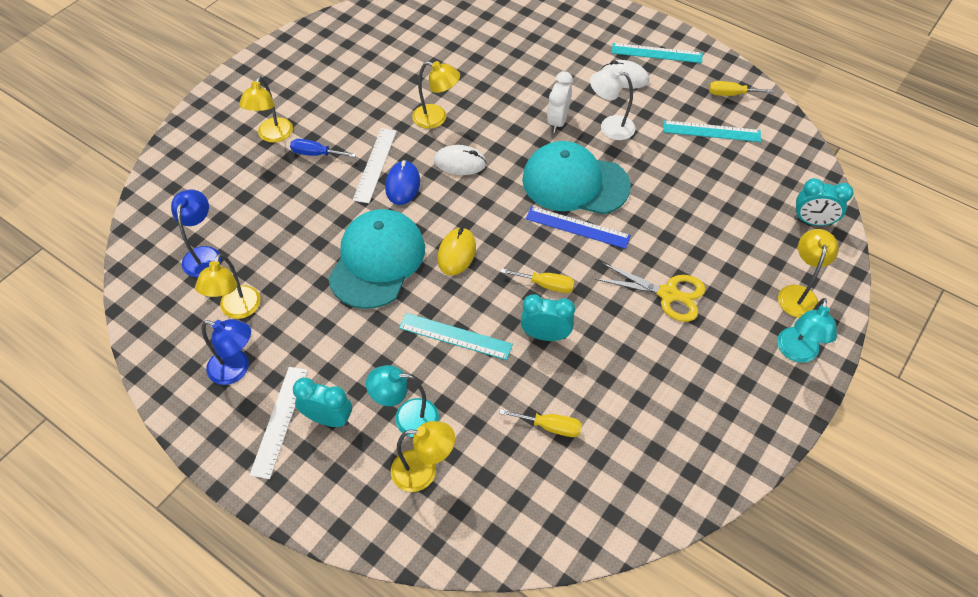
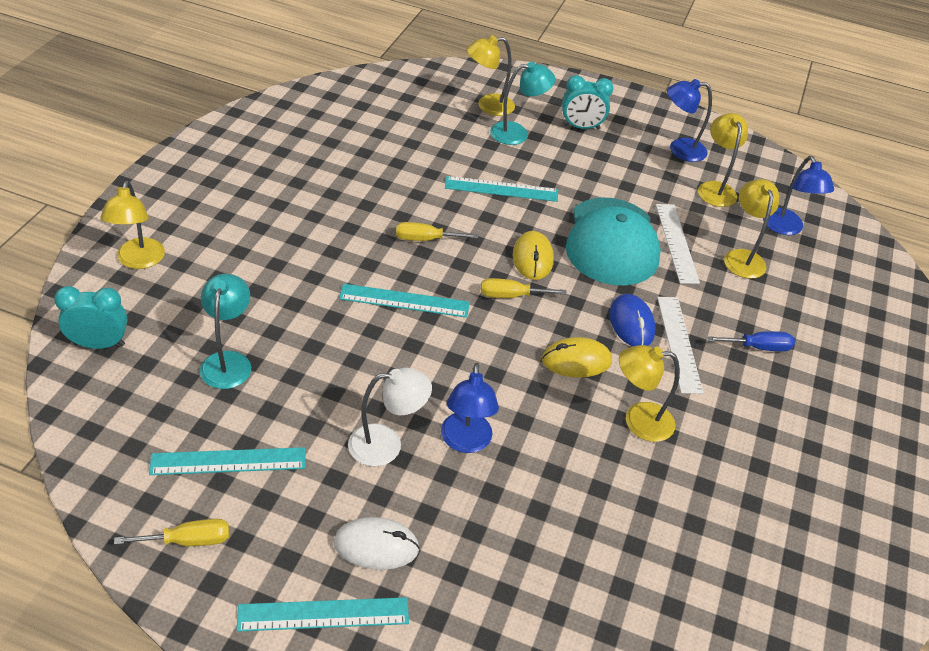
camera: 160 degrees right, 10 degrees down
(272, 136) = (828, 363): yellow lamp -> yellow lamp (742, 257)
(279, 421) = (619, 123): white ruler -> white ruler (676, 243)
(460, 162) = (576, 361): white mouse -> yellow mouse
(545, 335) = (414, 198): turquoise clock -> none
(550, 427) = (392, 138): yellow screwdriver -> yellow screwdriver (511, 296)
(558, 122) = (465, 442): white clock -> blue lamp
(575, 183) = (419, 354): turquoise cap -> none
(577, 227) = (404, 301): blue ruler -> turquoise ruler
(668, 294) = (290, 245): yellow scissors -> none
(796, 353) = (153, 209): turquoise lamp -> turquoise lamp (228, 361)

